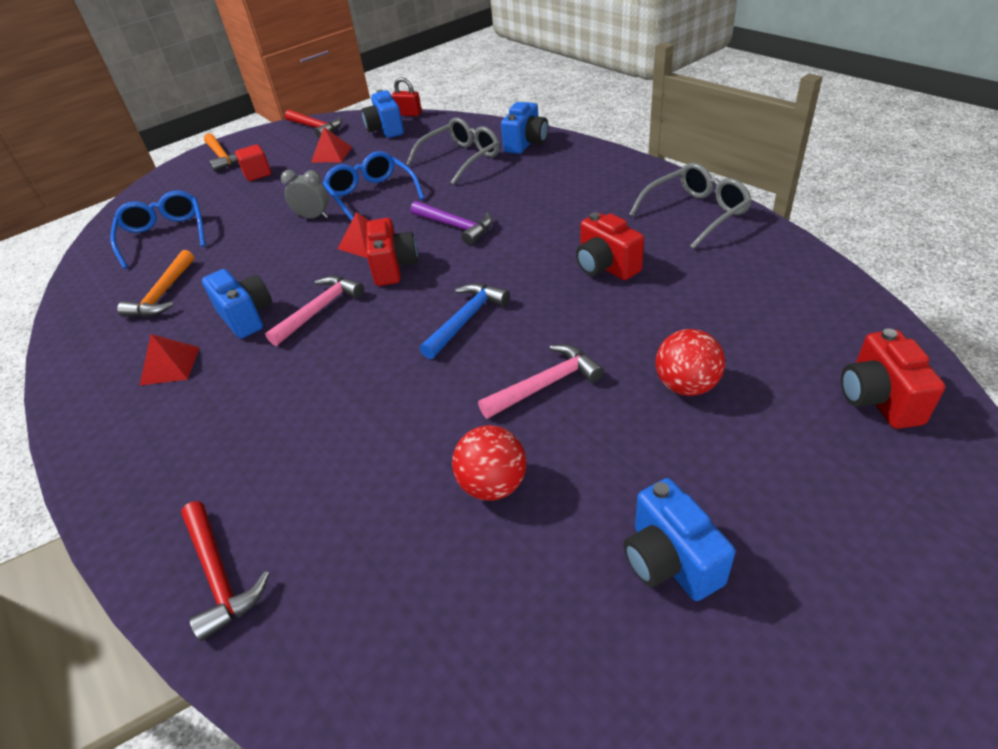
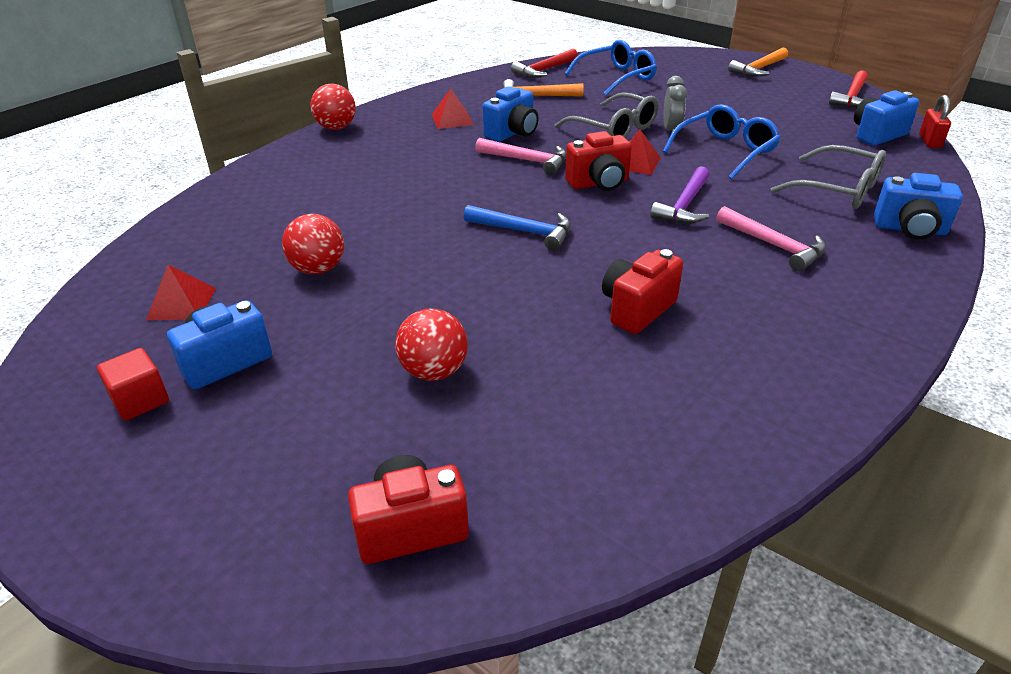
camera: 75 degrees right, 5 degrees down
(100, 489) = (336, 127): none -> red ball
(219, 575) = (261, 179): red hammer -> red hammer (544, 70)
(257, 174) = (737, 90): red cube -> red cube (140, 400)
(331, 154) = (798, 116): red pyramid -> red pyramid (181, 303)
(545, 385) = (434, 284): pink hammer -> pink hammer (774, 245)
(695, 213) = (795, 382): grey glasses -> grey glasses (614, 129)

